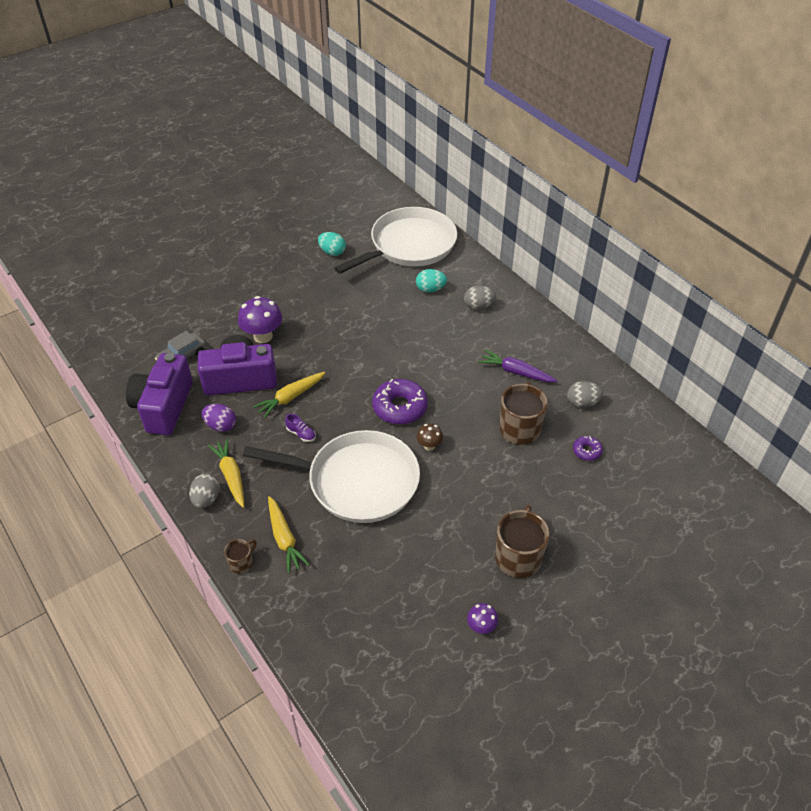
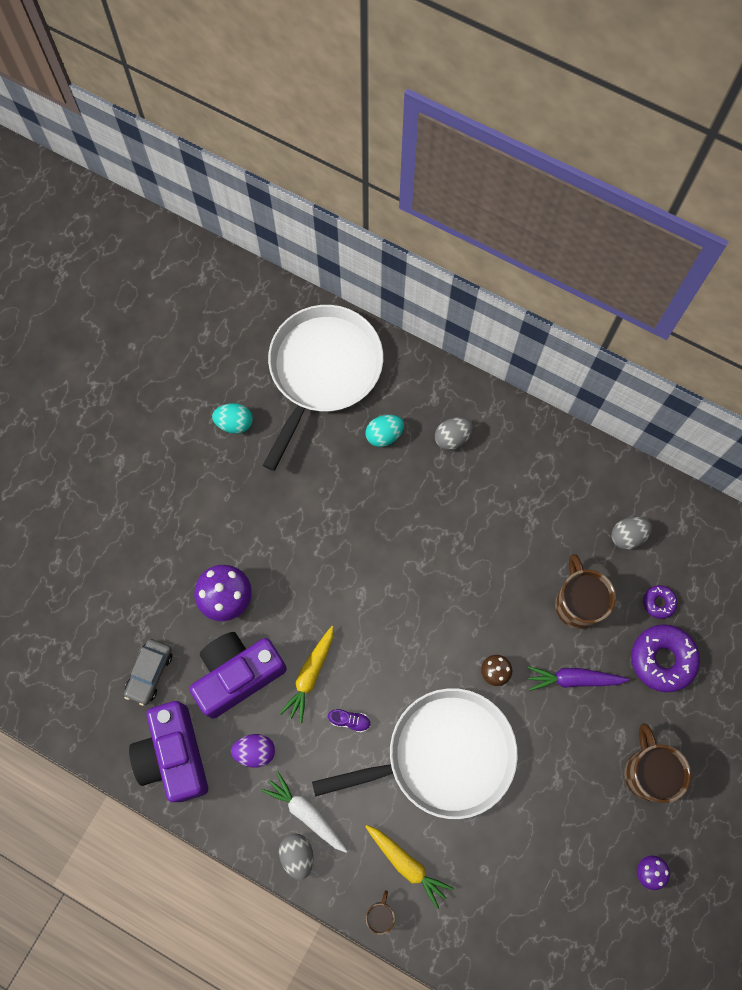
camera: 25 degrees left, 25 degrees up
(231, 476) = (306, 813): yellow carrot -> white carrot
(400, 407) = (437, 633): purple donut -> purple donut (662, 659)
(516, 372) = (539, 523): purple carrot -> purple carrot (574, 679)

